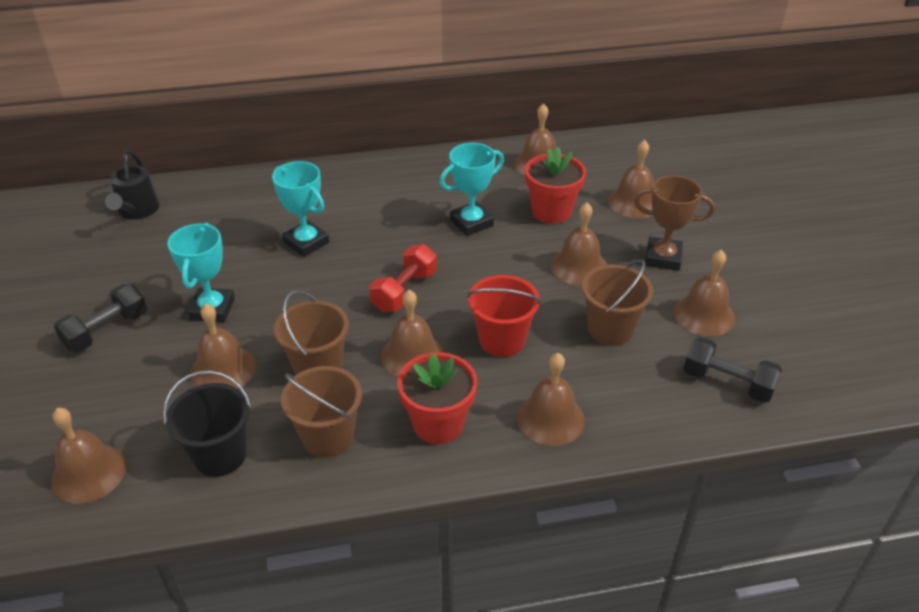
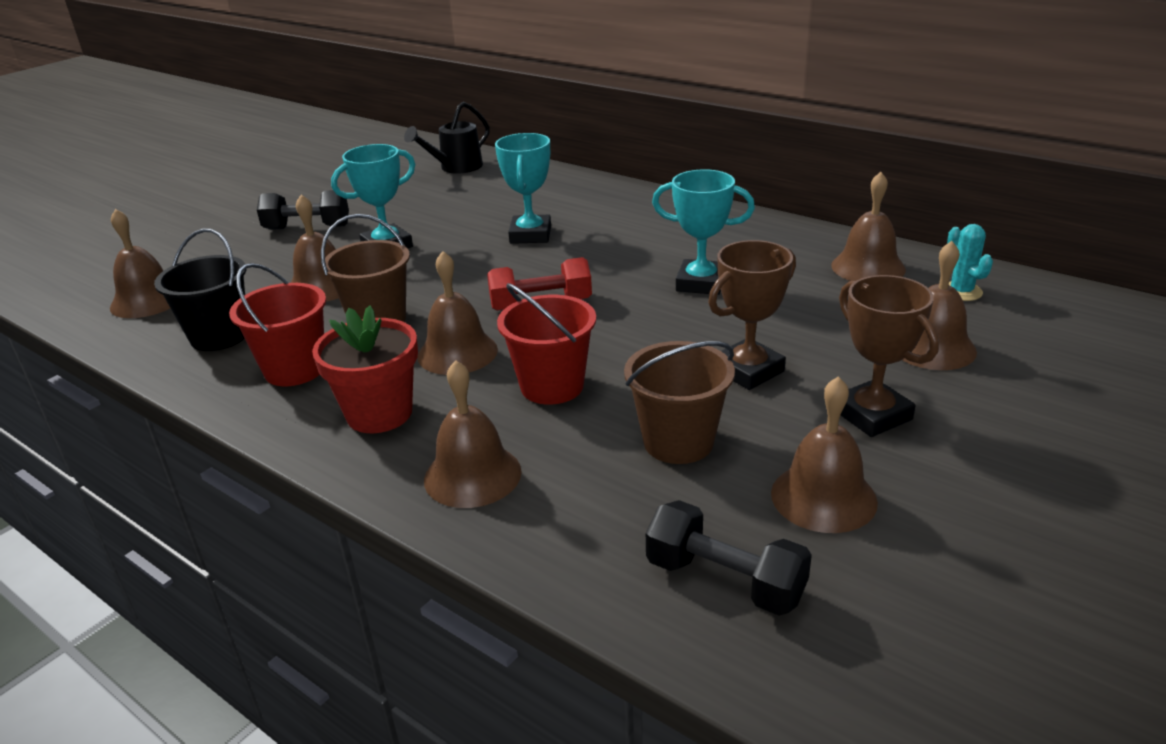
camera: 50 degrees right, 10 degrees down
(328, 437) = (295, 369): brown bucket -> red bucket
(551, 211) = (807, 311): red flower pot -> none
(579, 266) = (748, 370): brown bell -> brown trophy
(601, 159) = (961, 292): none -> turquoise cactus
(727, 383) = (725, 581): black dumbbell -> black dumbbell turned 45 degrees counterclockwise

